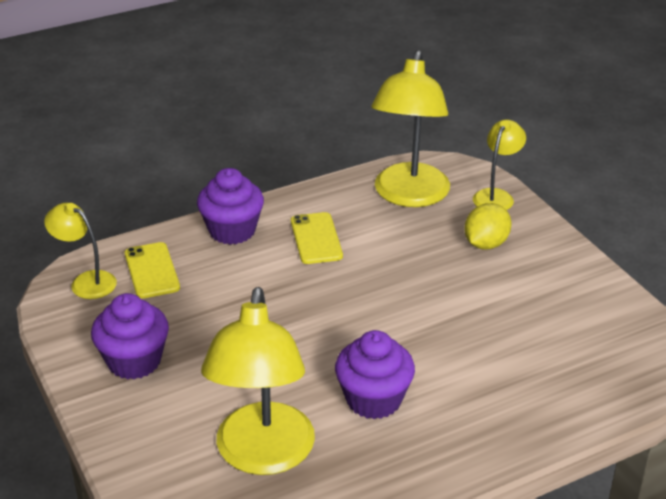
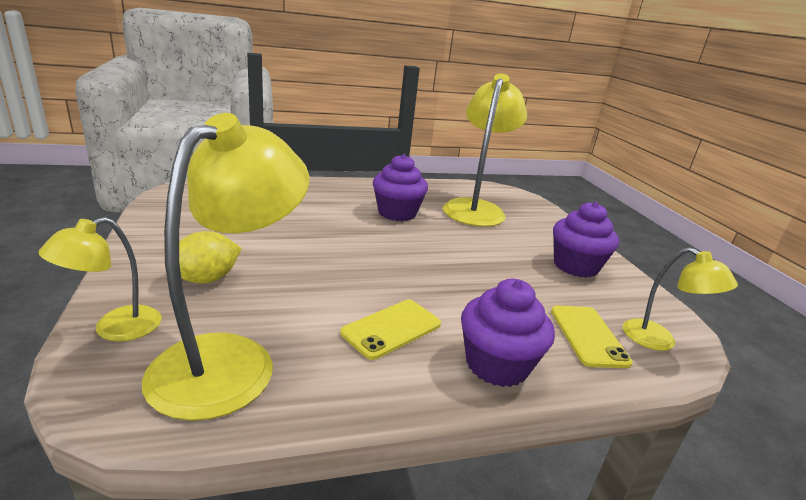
camera: 170 degrees left, 10 degrees down
(316, 238) = (392, 329): yellow phone -> yellow phone turned 45 degrees clockwise

